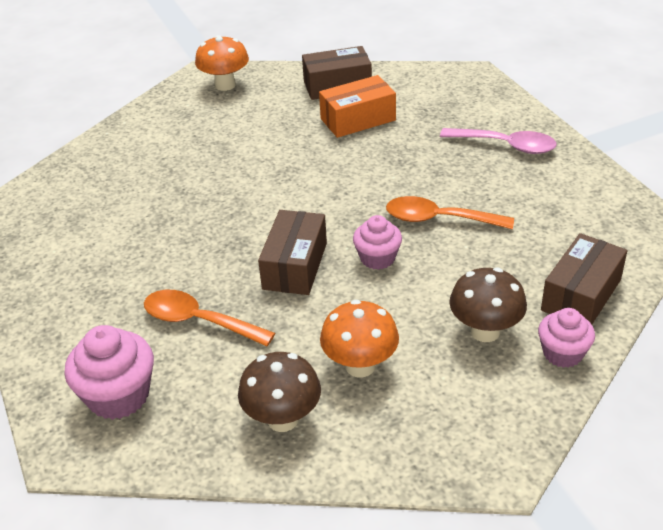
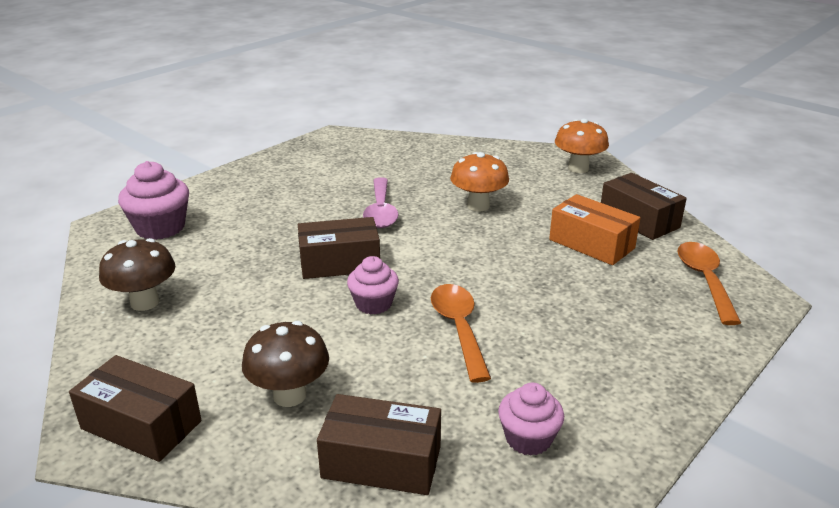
camera: 65 degrees right, 10 degrees down
(199, 321) = (250, 237): orange spoon -> orange spoon (704, 280)
(360, 366) = (217, 327): orange mushroom -> orange mushroom (478, 206)
(488, 431) = (141, 425): none -> brown box
(506, 145) = (636, 350): pink spoon -> pink spoon (381, 211)
(562, 353) = (272, 462): pink cupcake -> pink cupcake (528, 438)

